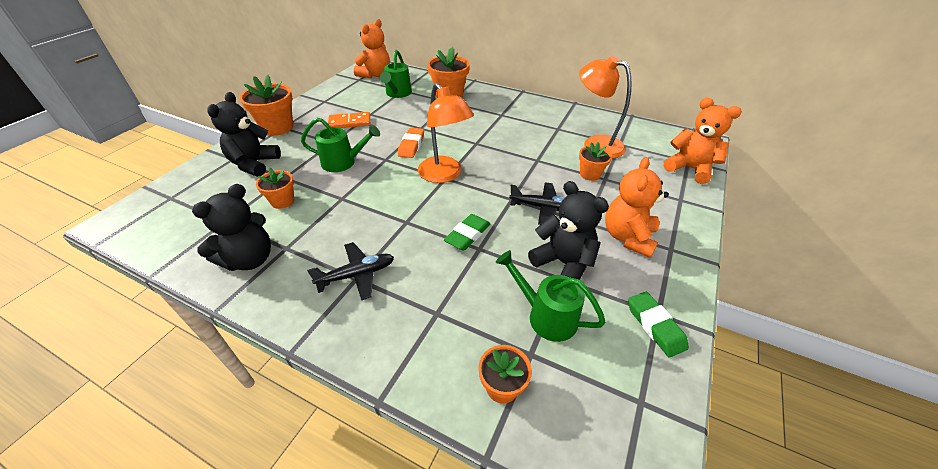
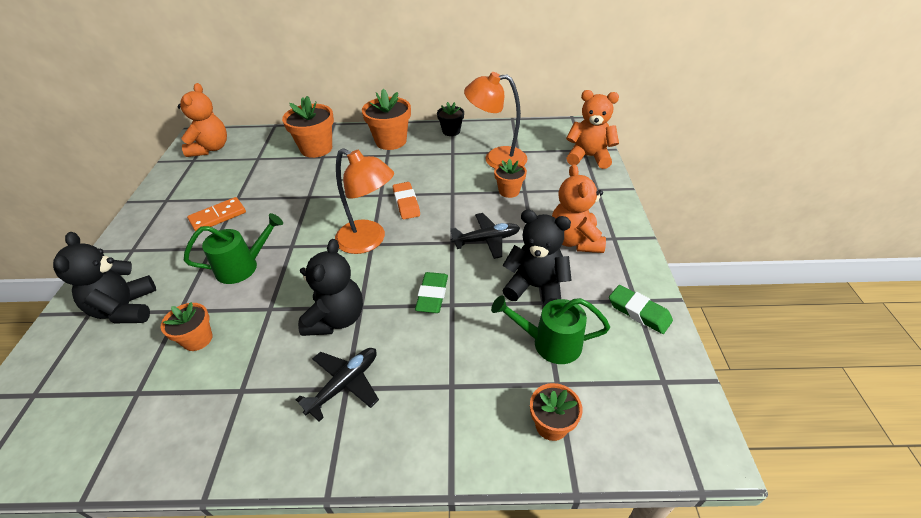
camera: 25 degrees left, 0 degrees up
(249, 259) = (204, 422): black teddy bear -> black teddy bear (336, 319)
(277, 127) = (124, 252): orange flower pot -> orange flower pot (391, 141)
(397, 94) = (254, 164): green watering can -> none
(411, 145) = (311, 220): orange eraser -> orange eraser (406, 203)
(568, 111) = (451, 131): none -> black flower pot

